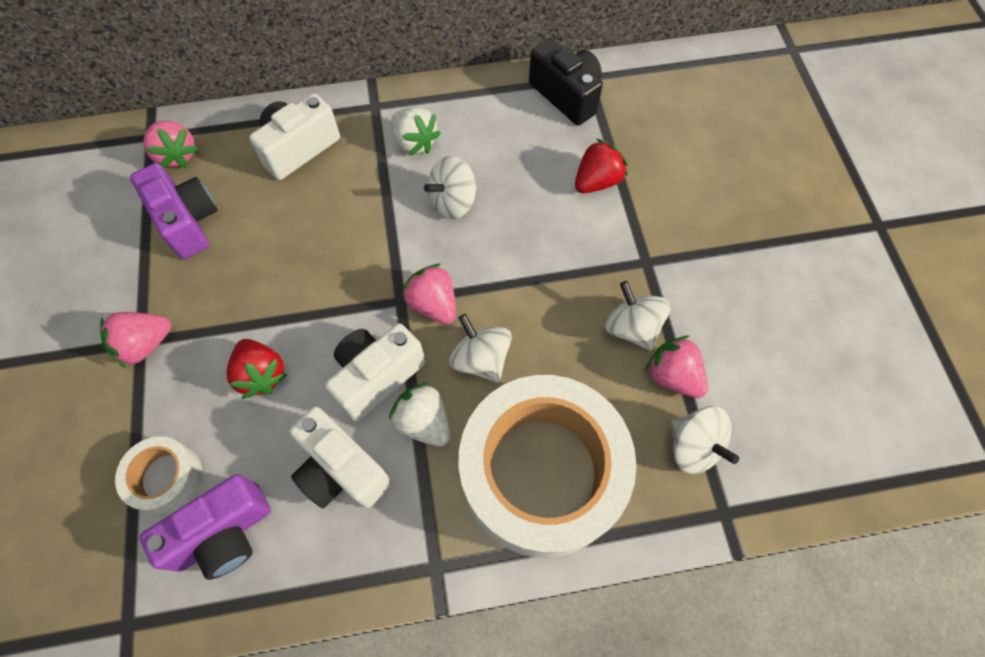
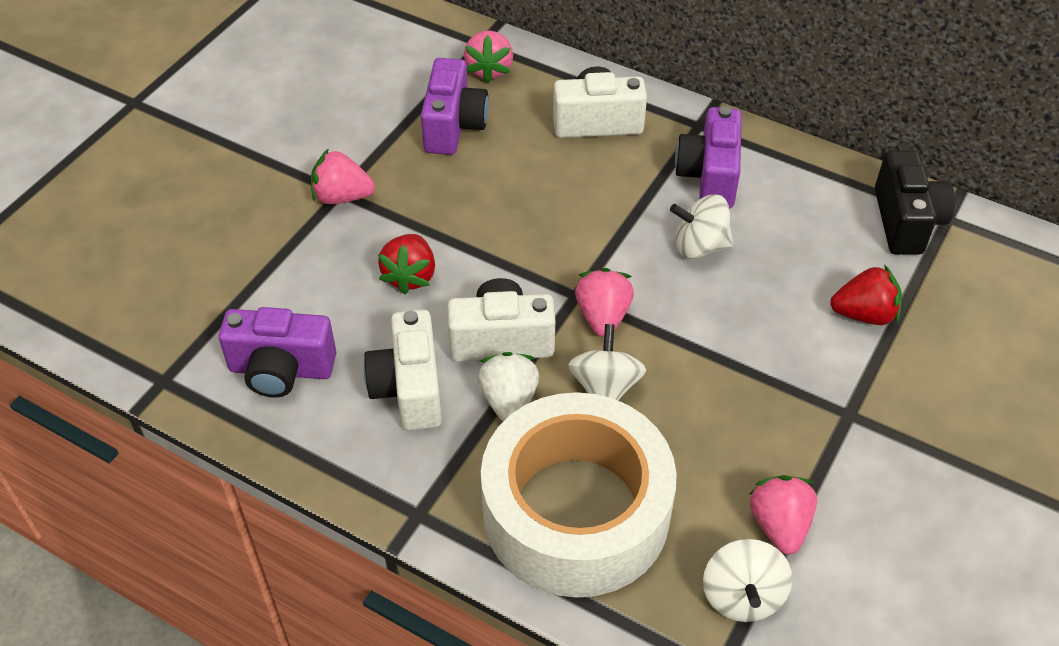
camera: 40 degrees right, 15 degrees down
(166, 477) = (275, 301): white tape -> none
(415, 142) = (709, 176): white strawberry -> purple camera
(632, 327) = (777, 458): white spinning top -> none

